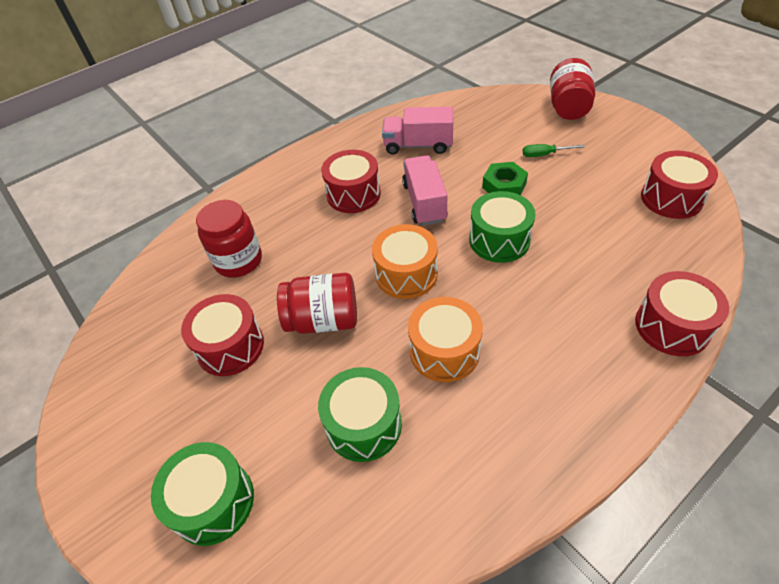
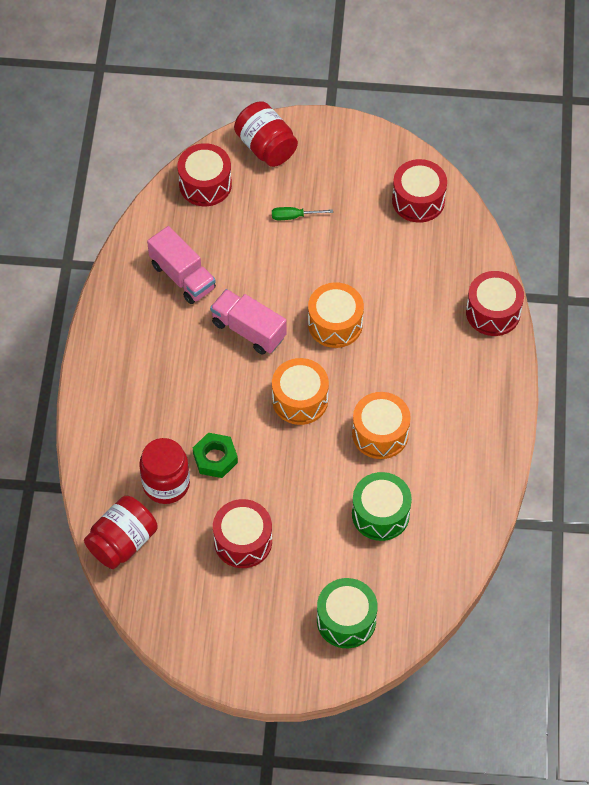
camera: 50 degrees left, 10 degrees up
(323, 320) = (282, 475): red jar -> red jar (122, 542)
(353, 194) = (184, 363): red drum -> red drum (205, 184)
(418, 145) = (182, 276): pink truck -> pink truck turned 90 degrees counterclockwise
(499, 240) = (335, 324): green drum -> orange drum
(504, 185) = (292, 271): green nut -> green nut (215, 458)
(544, 154) = (294, 216): green screwdriver -> green screwdriver turned 45 degrees clockwise

